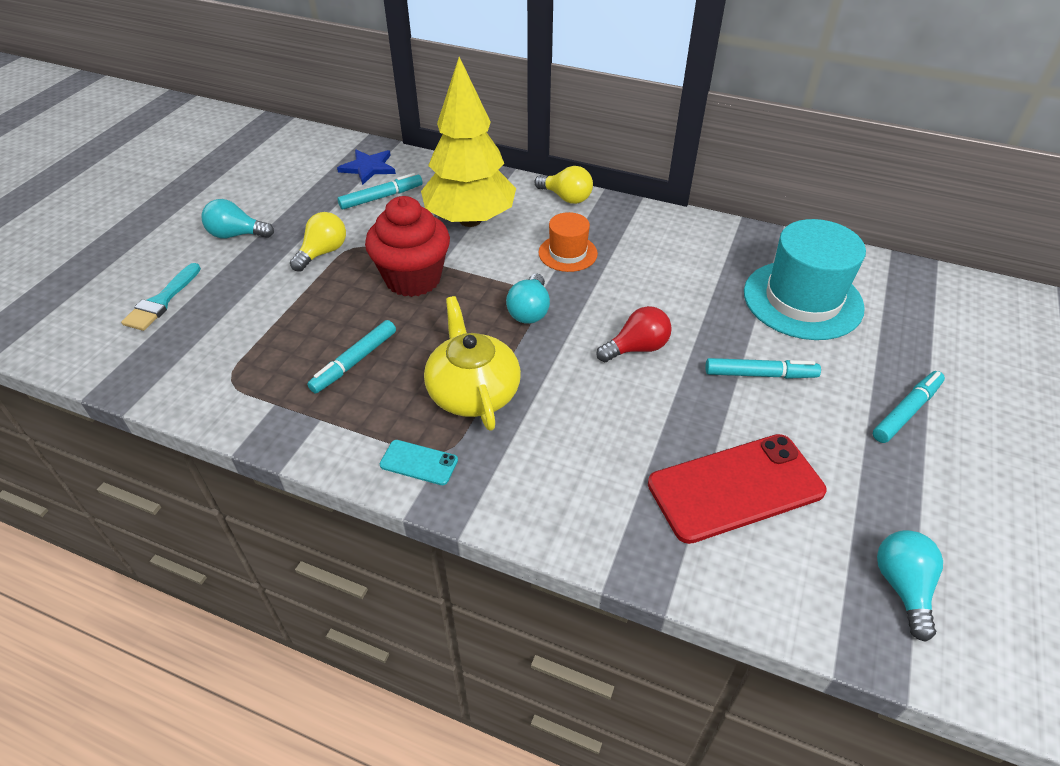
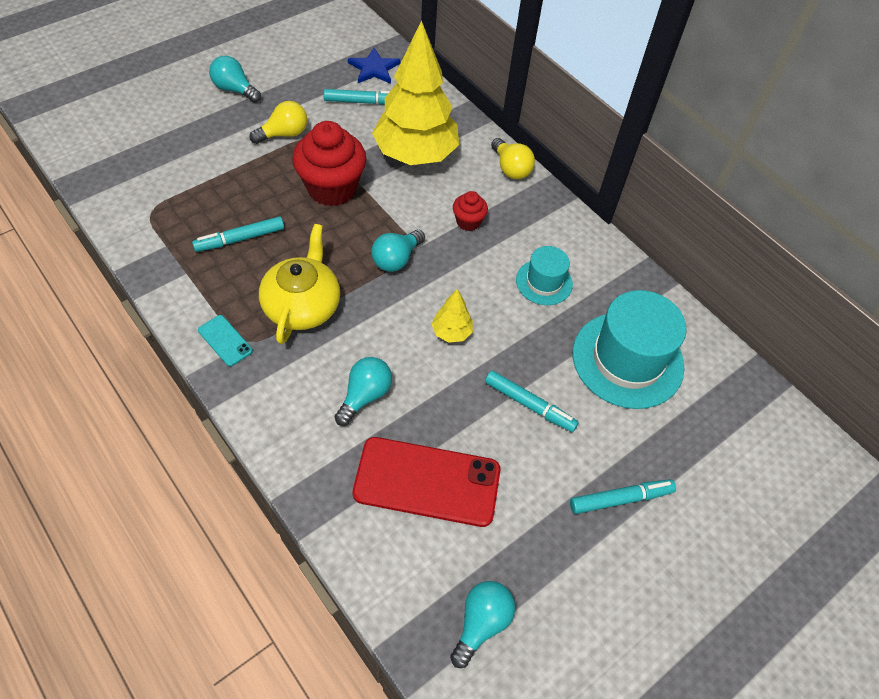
camera: 25 degrees right, 10 degrees up
(161, 301) = (148, 125): turquoise brush -> none
(568, 253) = (468, 222): orange hat -> red cupcake
(607, 442) = (365, 395): none -> turquoise light bulb
(637, 348) = (451, 332): red light bulb -> yellow tree
(678, 272) = (544, 282): none -> turquoise hat

